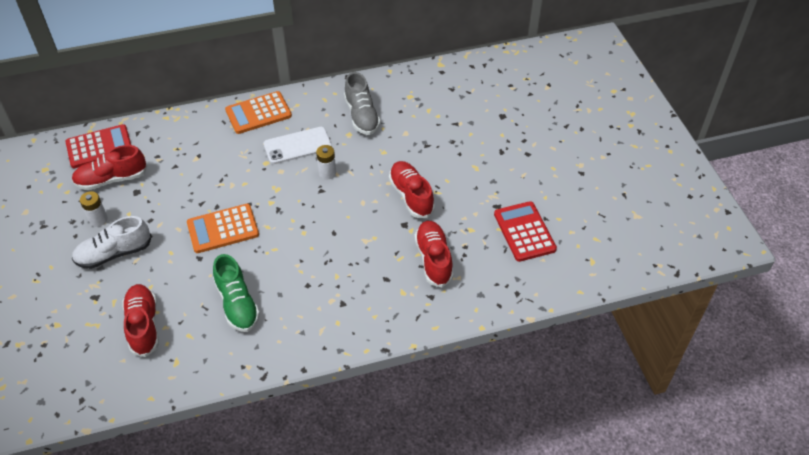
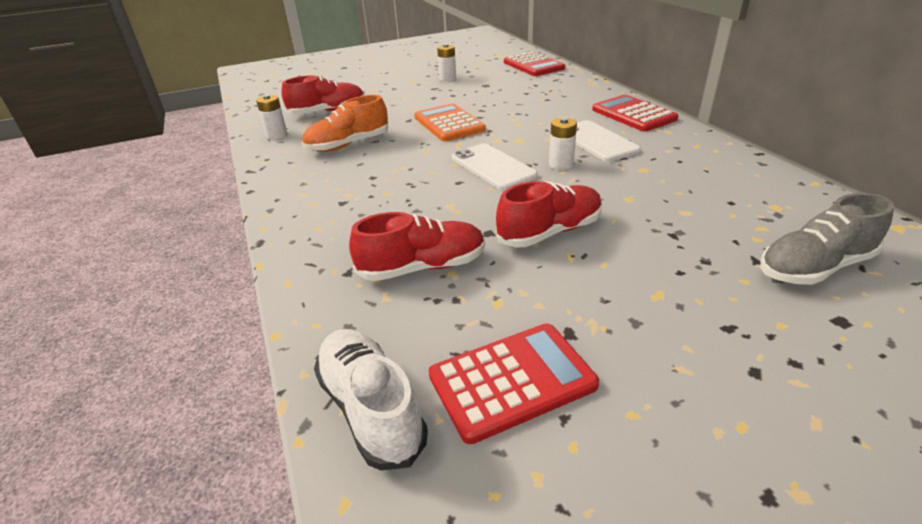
camera: 85 degrees right, 15 degrees down
(112, 179) = (497, 75): red shoe -> none
(114, 253) = (410, 89): white shoe -> white shoe (371, 408)
(188, 365) = (277, 135): none -> white battery
(237, 304) = (348, 145): green shoe -> orange shoe
(258, 113) = (633, 114): orange calculator -> red calculator
(317, 210) = (493, 167): none -> white phone
(362, 116) = (689, 173): grey shoe -> grey shoe (814, 267)

